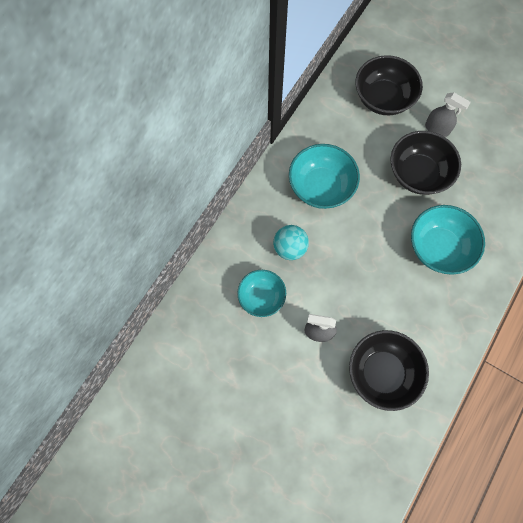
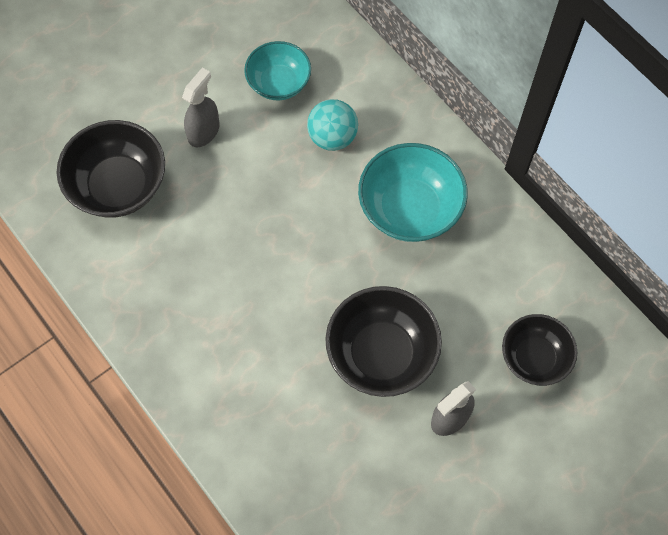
camera: 110 degrees right, 5 degrees down
(383, 98) = (534, 358): black bowl -> black bowl, size x0.65
(439, 248) = (252, 330): turquoise bowl -> none

